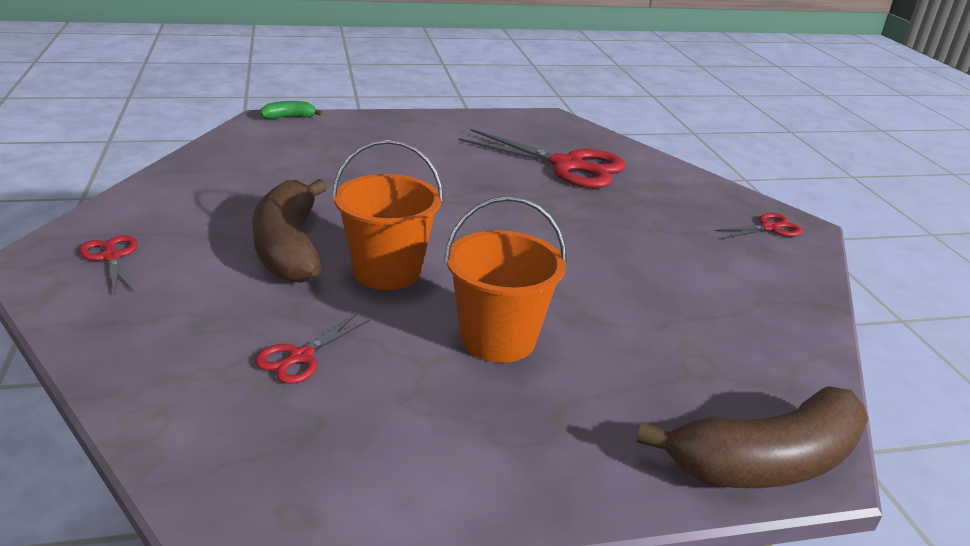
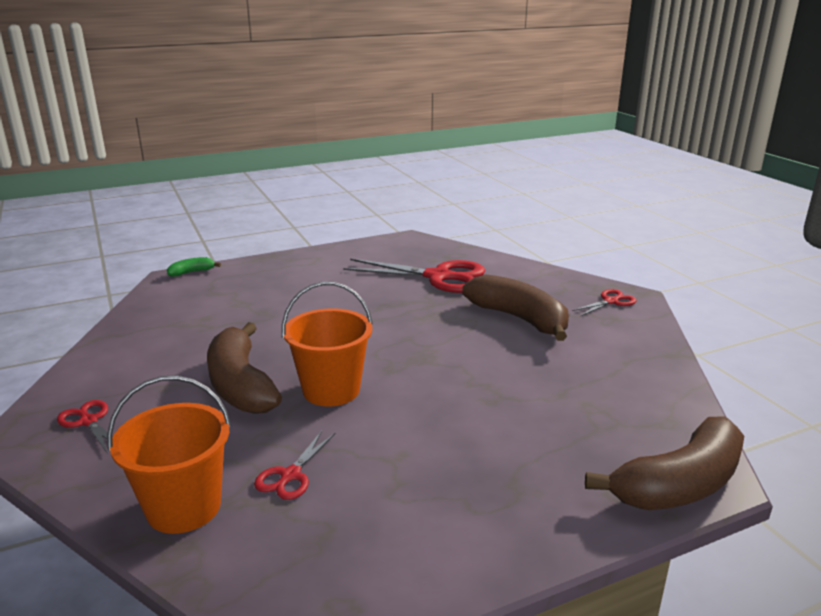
camera: 10 degrees left, 5 degrees down
(498, 339) = (443, 429): orange bucket -> orange bucket (184, 507)
(645, 229) = (519, 319): none -> brown banana

